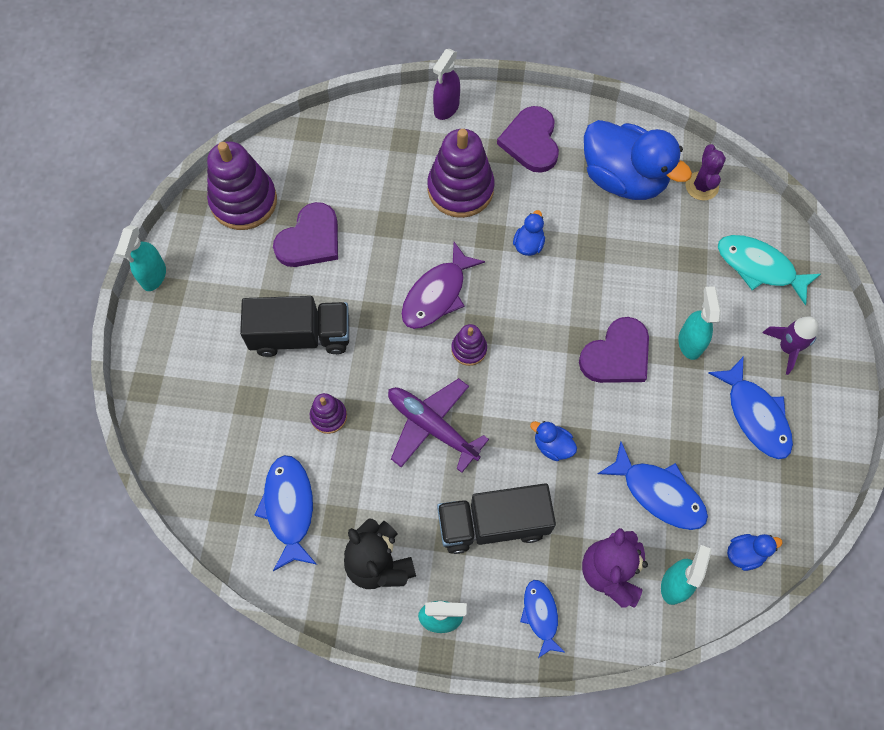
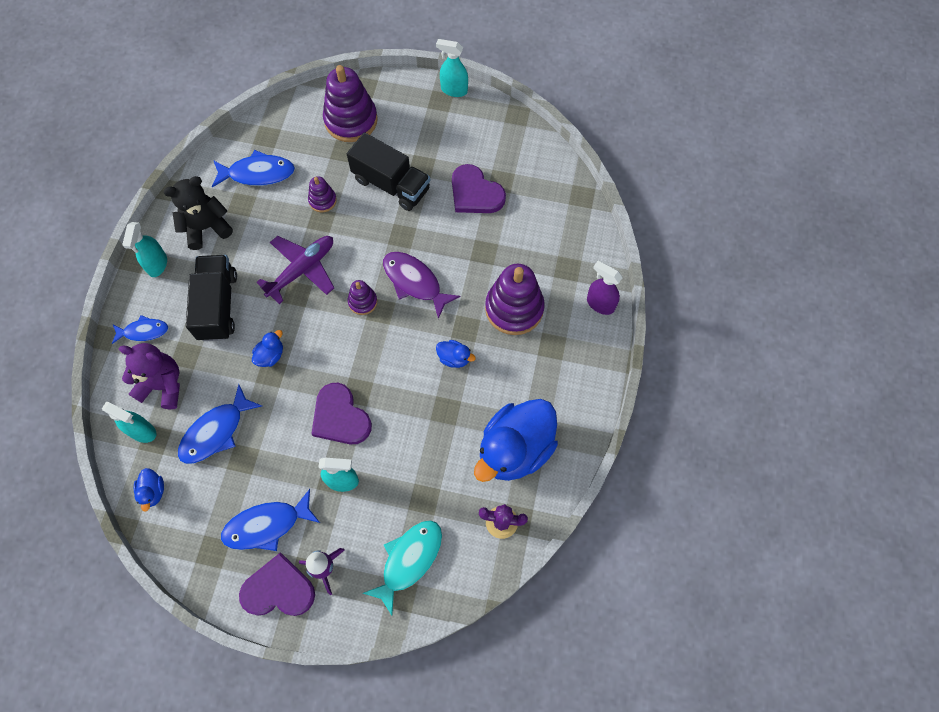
camera: 95 degrees right, 0 degrees up
(244, 201) = (514, 148): purple stacking toy -> purple stacking toy (351, 120)
(301, 336) = (391, 184): black truck -> black truck turned 60 degrees counterclockwise
(531, 141) = (560, 372): purple heart -> purple heart (278, 589)

